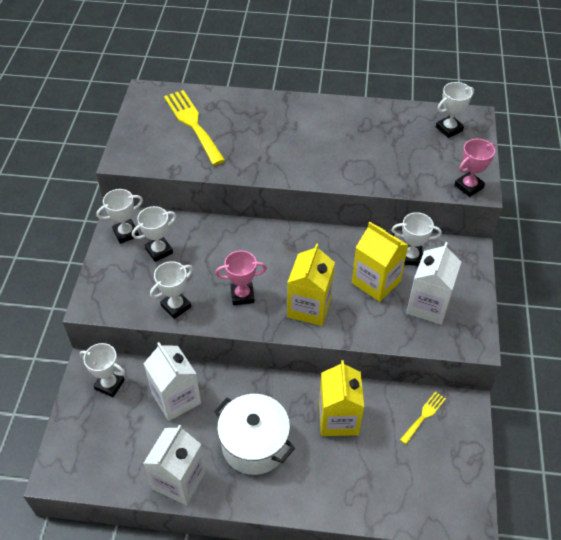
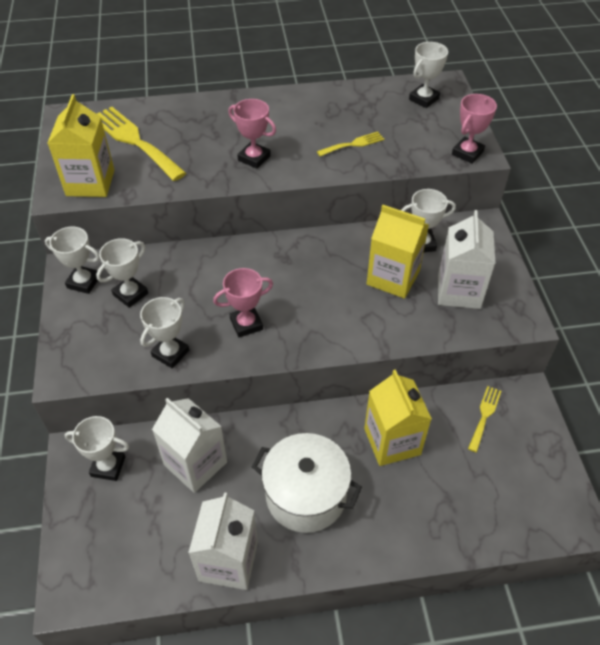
camera: 15 degrees left, 0 degrees up
(126, 233) = (84, 282): white trophy -> white trophy turned 60 degrees clockwise
(284, 157) = (254, 158): none -> pink trophy
(309, 307) = (328, 321): yellow carton -> yellow carton (90, 183)
(372, 160) = (353, 144): none -> yellow fork

